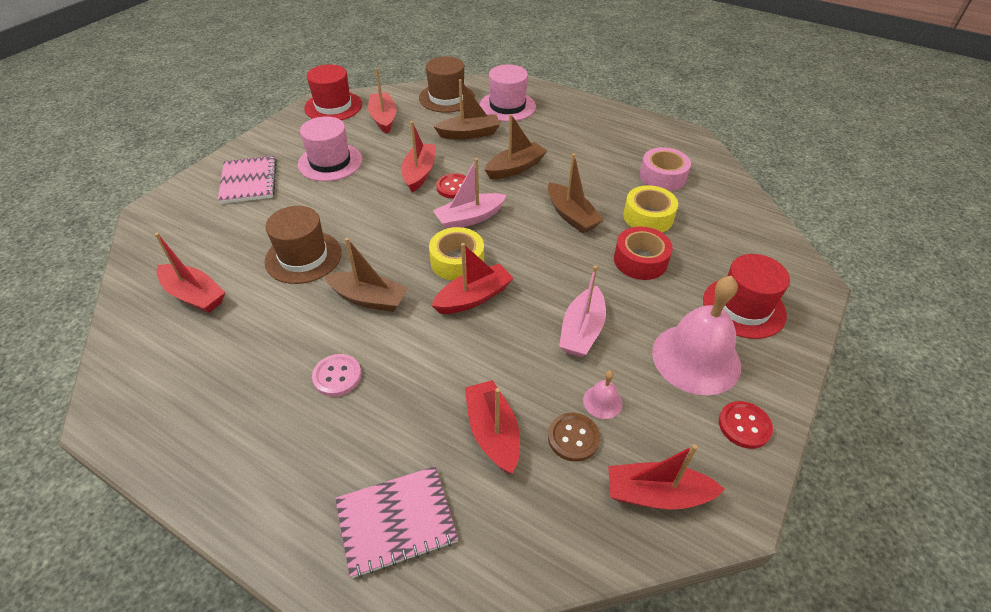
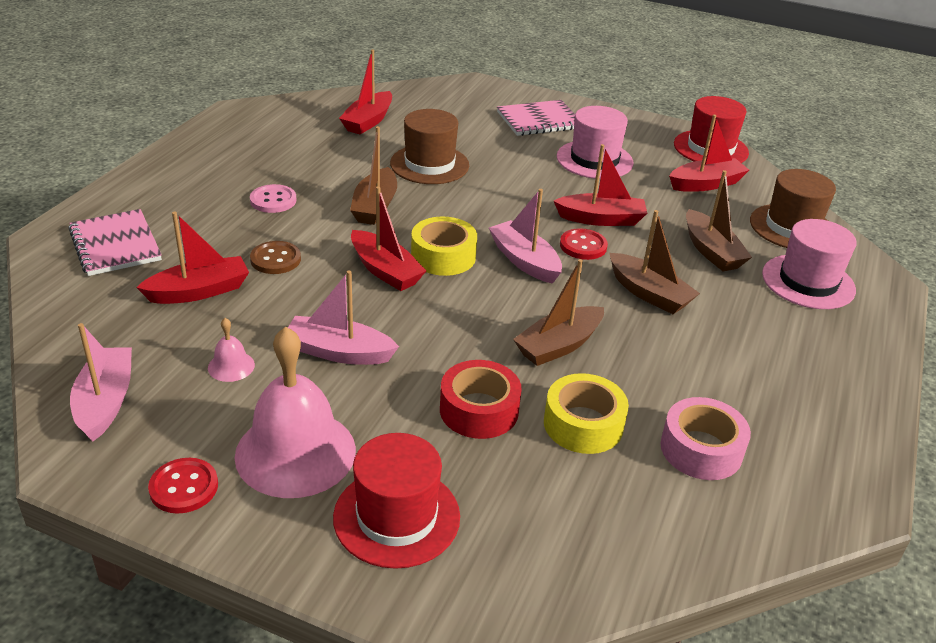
camera: 80 degrees right, 10 degrees down
(573, 438) = (185, 344): brown button -> brown button (275, 259)
(656, 494) = (105, 402): red boat -> pink boat

